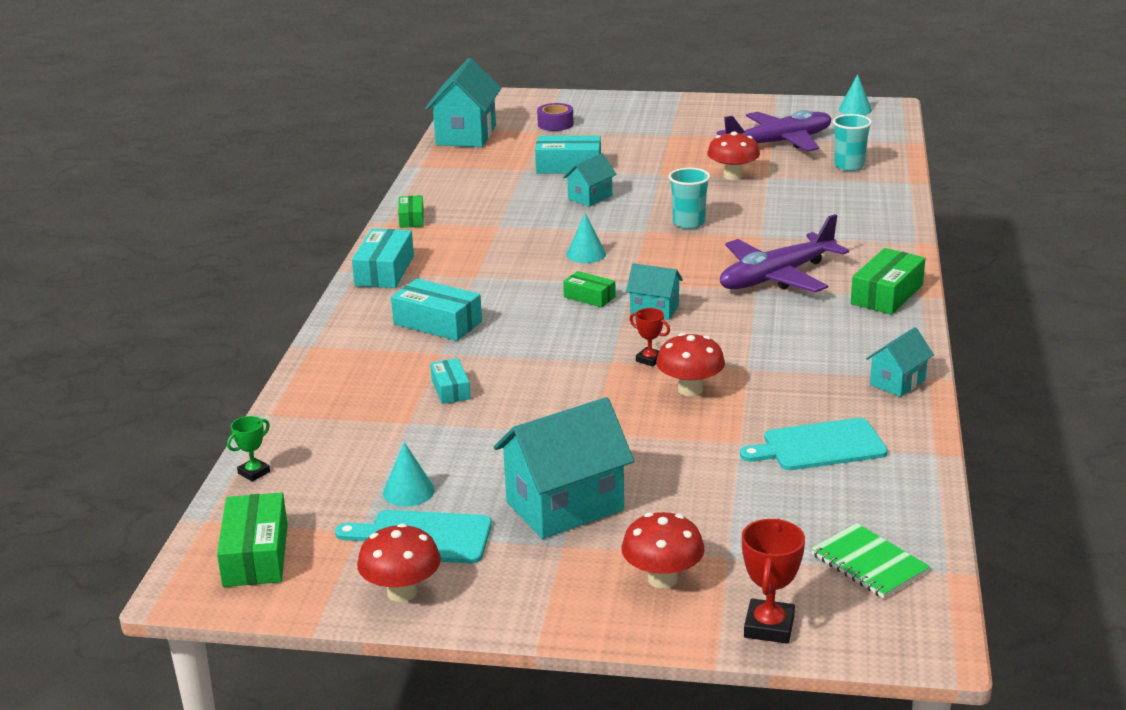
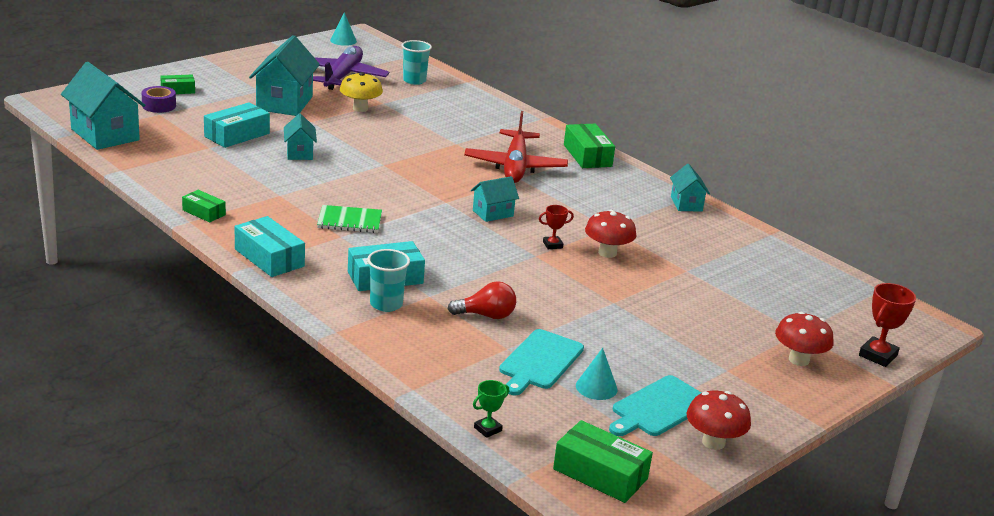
camera: 55 degrees left, 0 degrees up
(254, 472) = (488, 429): green trophy -> green trophy turned 60 degrees clockwise
(451, 389) = (486, 315): turquoise box -> red light bulb
(564, 506) = (684, 349): turquoise house -> turquoise house (284, 103)
(586, 254) = (379, 193): turquoise cone -> none
(589, 297) = (440, 221): green box -> green box (178, 90)
(688, 223) = (398, 149): turquoise cup -> turquoise cup (386, 304)
(733, 176) = (360, 108): red mushroom -> yellow mushroom
(769, 627) = (877, 355): red trophy -> red trophy turned 75 degrees clockwise
(777, 277) = (515, 166): purple plane -> red plane
(819, 446) = (722, 254): turquoise cutting board -> turquoise cutting board (540, 361)
(869, 563) = (851, 302): green notebook -> green notebook (349, 221)

